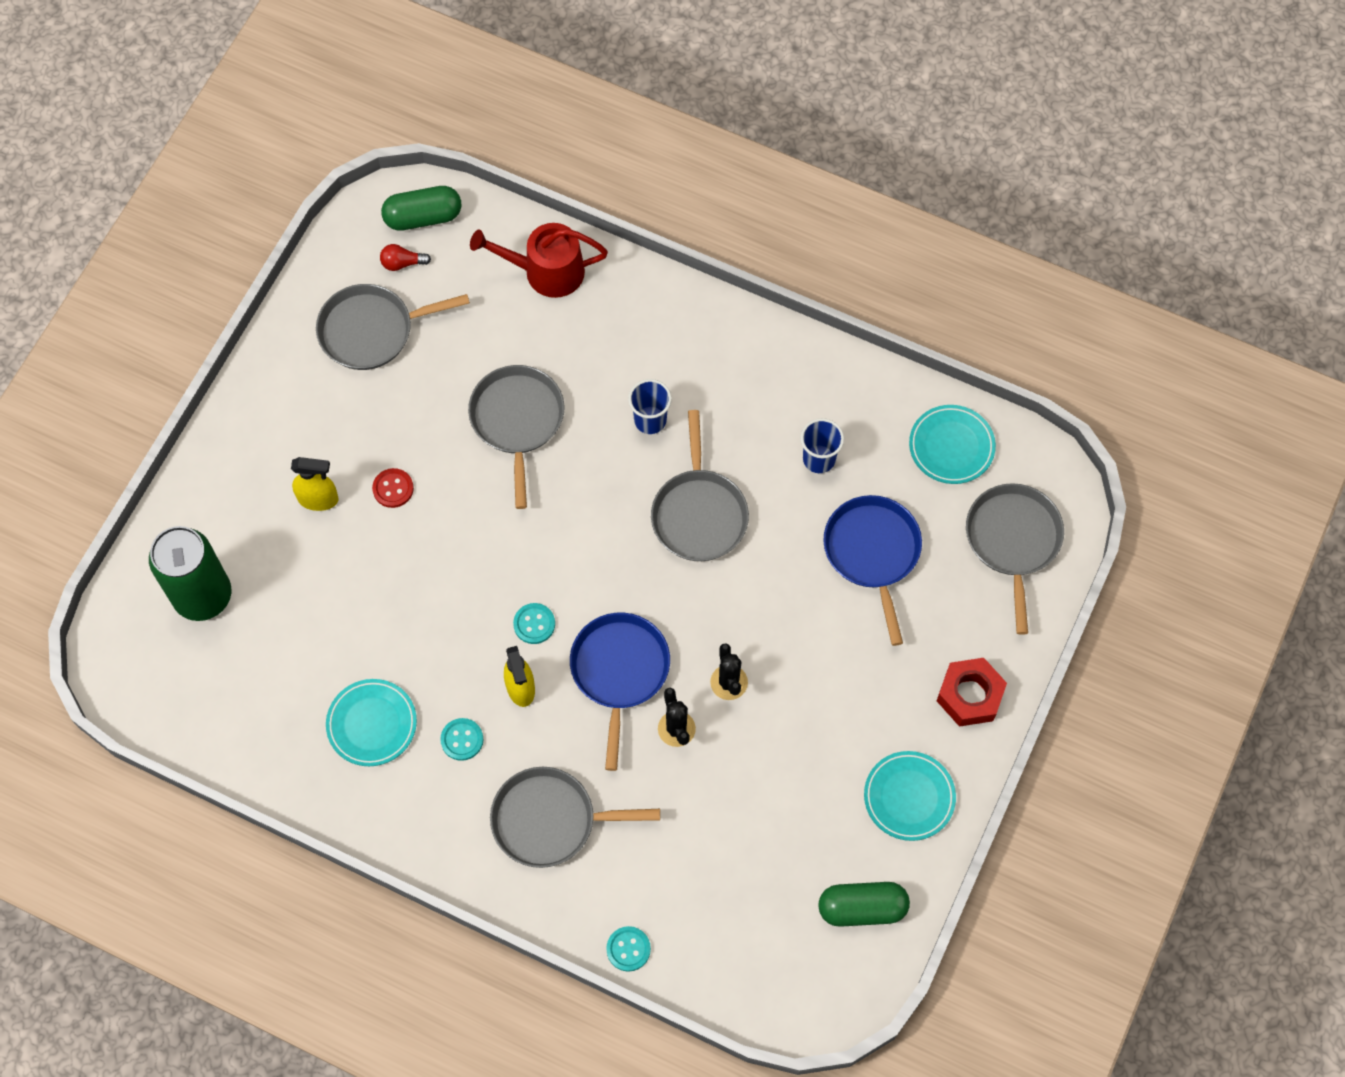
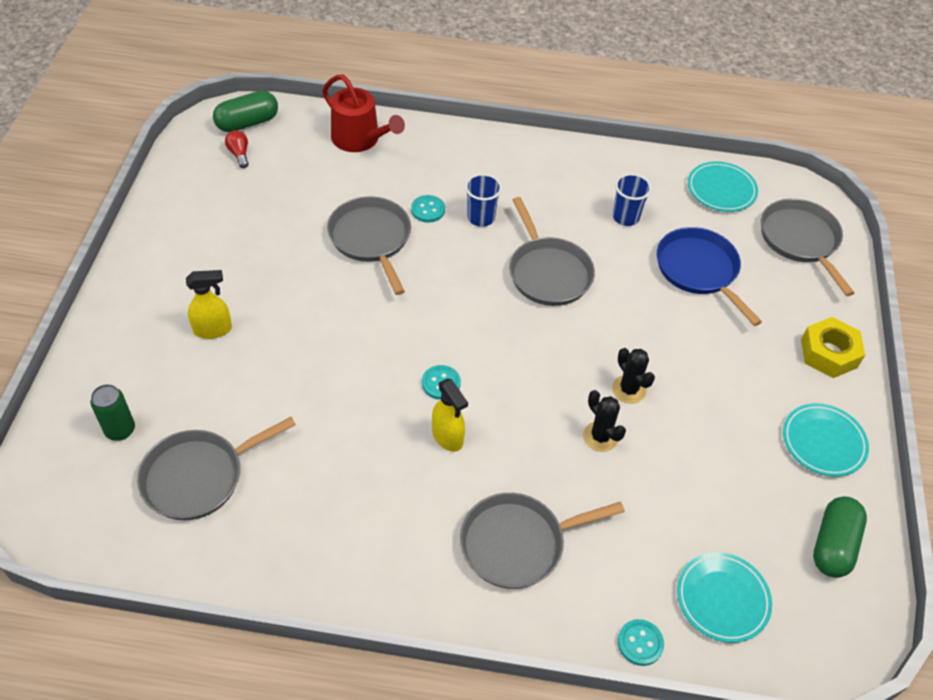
camera: 20 degrees left, 15 degrees down
(203, 596) = (120, 430): green can -> green can, size x0.52
(371, 331) = (226, 202): grey pan -> grey pan (198, 477)
(372, 724) = (317, 501): turquoise plate -> turquoise plate (722, 599)
(393, 489) = (279, 308): red button -> none
(402, 263) = (239, 154): red light bulb -> red light bulb turned 90 degrees clockwise
(462, 740) = (408, 494): turquoise button -> turquoise button (428, 210)
(546, 271) = (359, 139): red watering can -> red watering can turned 120 degrees counterclockwise
(619, 671) = (531, 403): blue pan -> none
(862, 908) = (833, 545): green capsule -> green capsule turned 45 degrees counterclockwise
(970, 695) = (829, 353): red nut -> yellow nut

